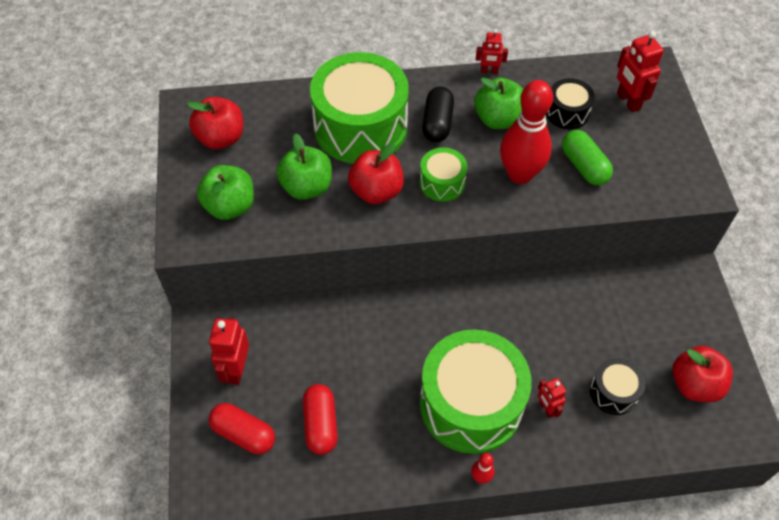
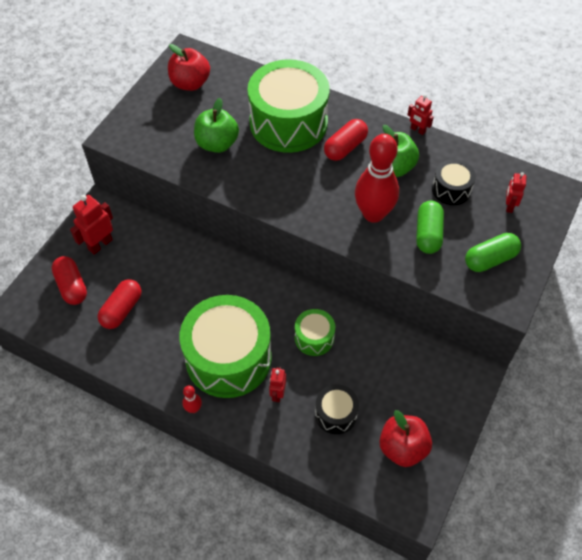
camera: 35 degrees right, 0 degrees up
(230, 206) = (158, 130): green apple -> none
(376, 191) = (261, 171): red apple -> none
(437, 123) = (345, 147): black capsule -> red capsule
(442, 183) = (311, 190): green drum -> green drum (314, 338)
(628, 101) = (509, 206): red robot -> red robot, size x0.61
(655, 159) = (490, 259): none -> green capsule

